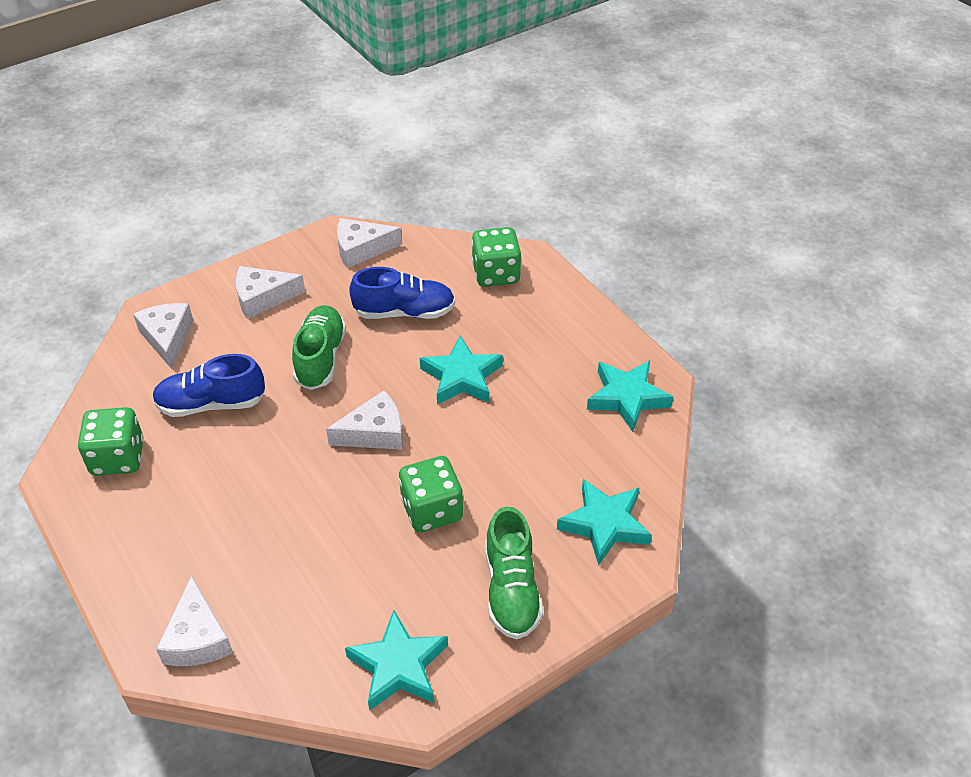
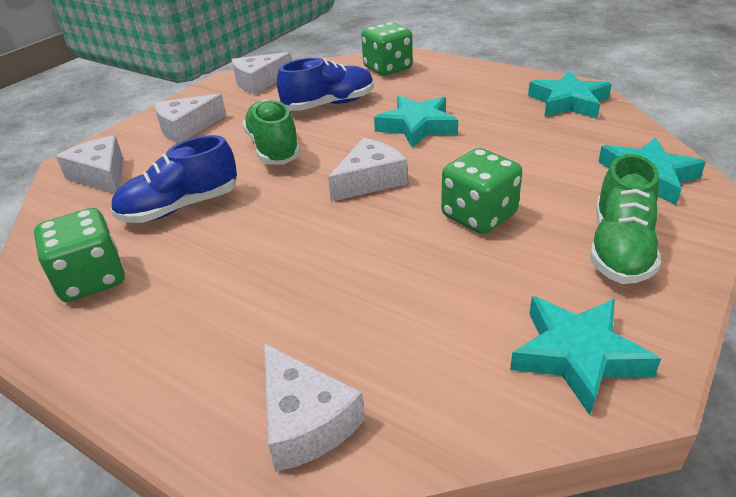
camera: 20 degrees left, 10 degrees down
(511, 589) = (620, 248): green shoe -> green shoe turned 45 degrees clockwise

